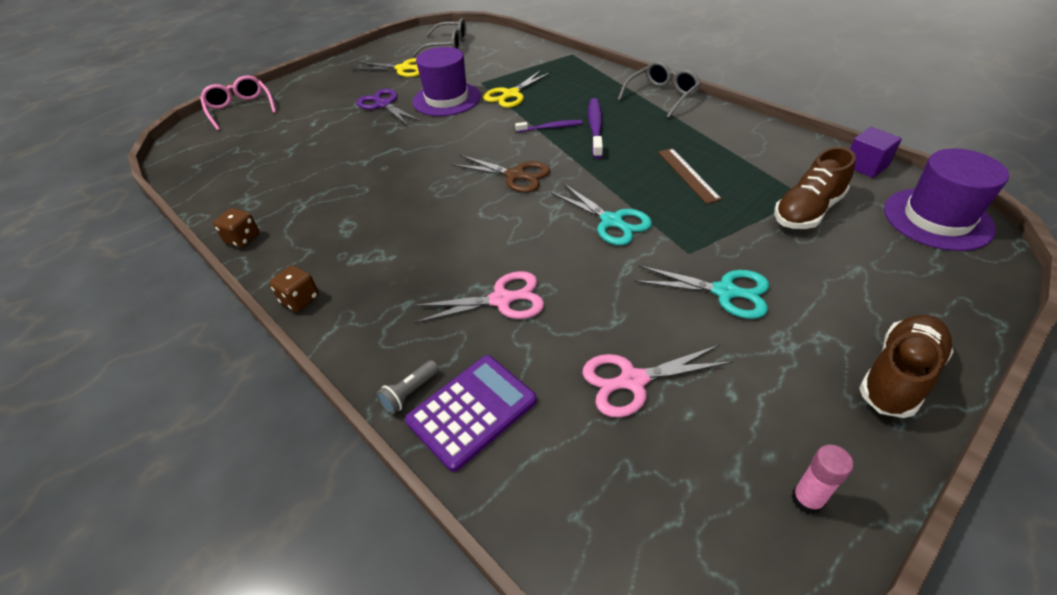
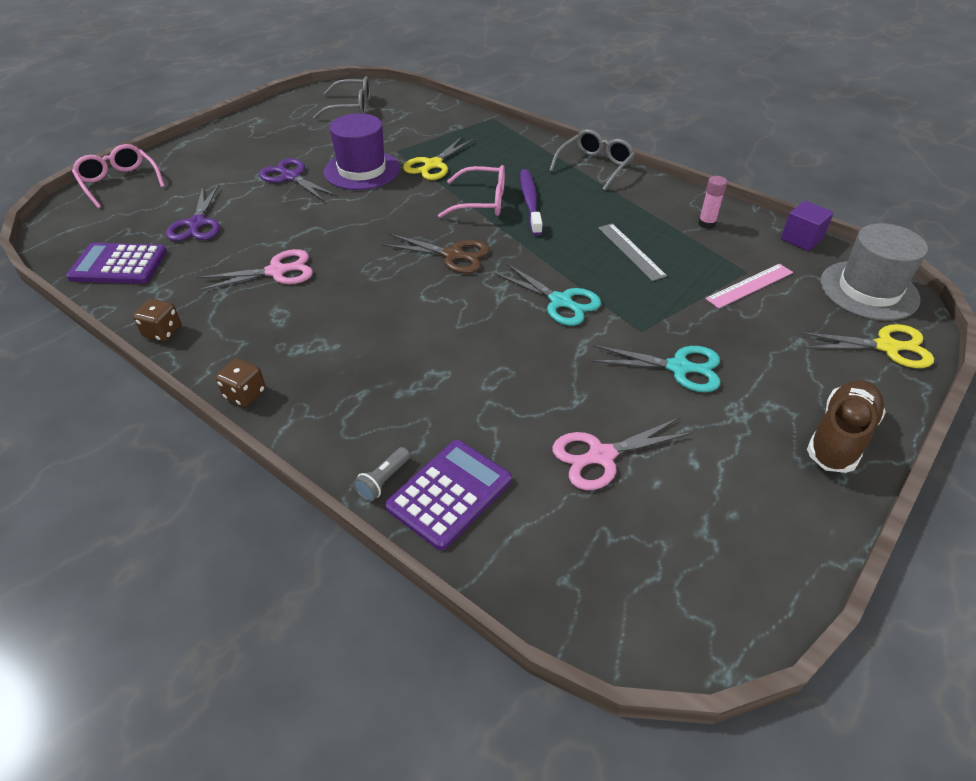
camera: 10 degrees left, 0 degrees up
(221, 178) = (118, 265): none -> purple calculator
(295, 144) = (197, 224): none -> purple scissors
(404, 69) = (305, 134): yellow scissors -> yellow scissors (887, 347)
(503, 299) = (461, 385): pink scissors -> pink scissors (277, 271)
(550, 127) = (482, 202): purple toothbrush -> pink glasses
(688, 175) = (631, 251): brown ruler -> grey ruler
(807, 211) = (750, 286): brown shoe -> pink ruler
(807, 500) = (767, 549): pink glue stick -> pink glue stick (706, 224)
(937, 219) = (869, 290): purple hat -> grey hat

